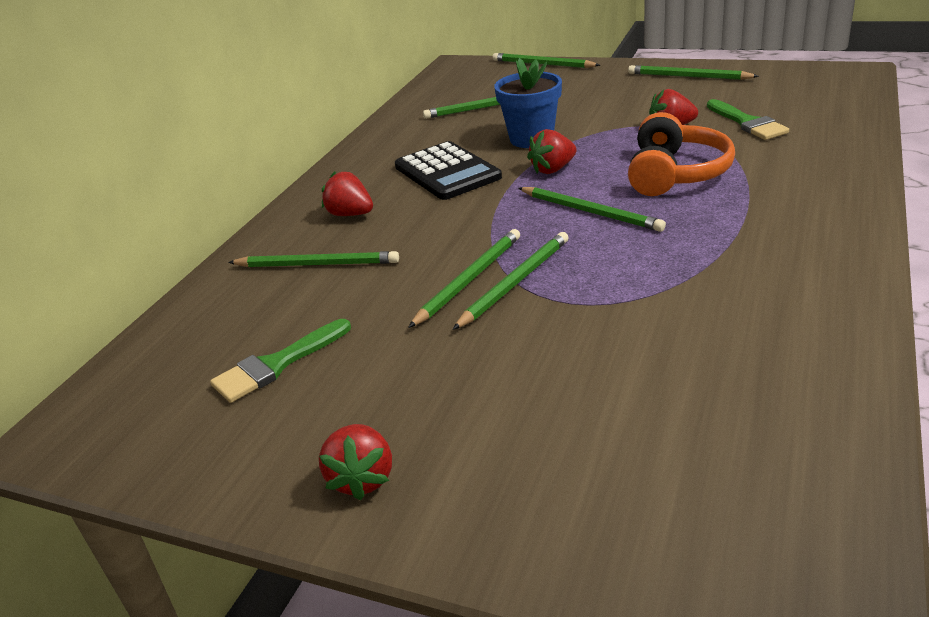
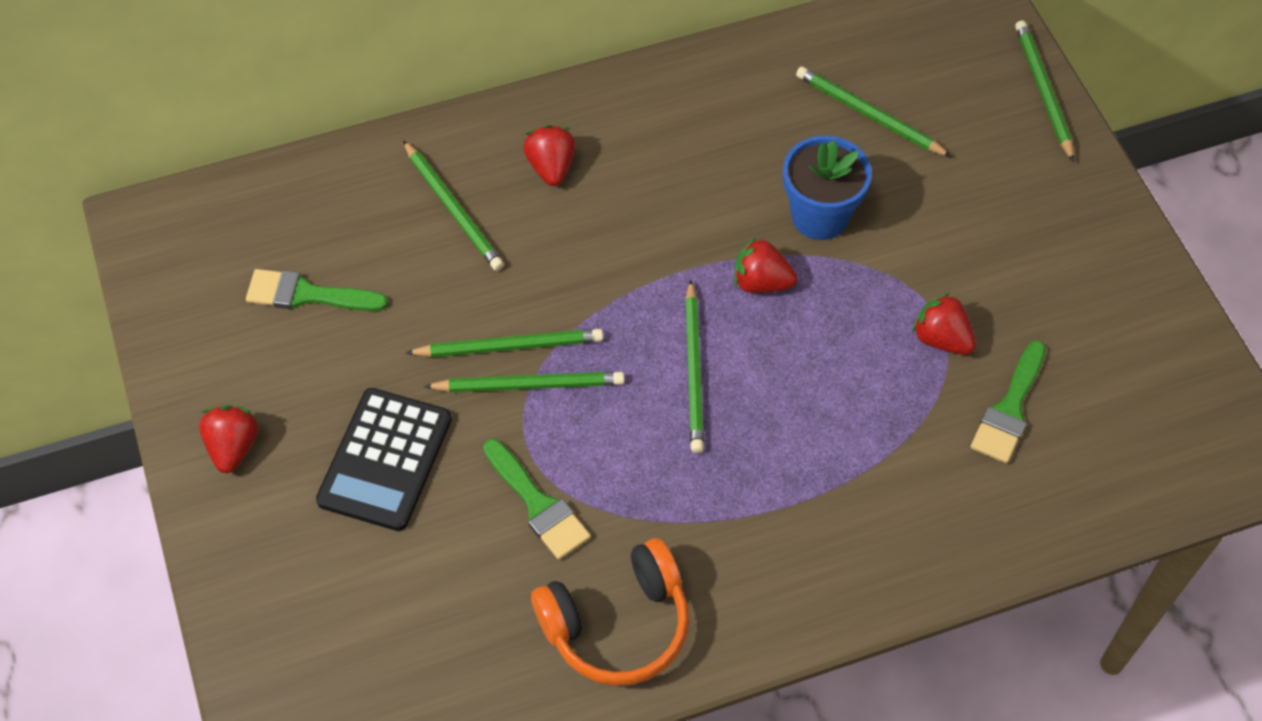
camera: 45 degrees right, 25 degrees up
(362, 479) = (233, 447): red strawberry -> red strawberry turned 135 degrees clockwise
(447, 172) = (689, 189): black calculator -> black calculator (385, 460)
(632, 316) = (538, 504): none -> green brush
(675, 174) = (827, 401): orange headphones -> orange headphones (617, 624)
(688, 76) = (1113, 278): green pencil -> none

